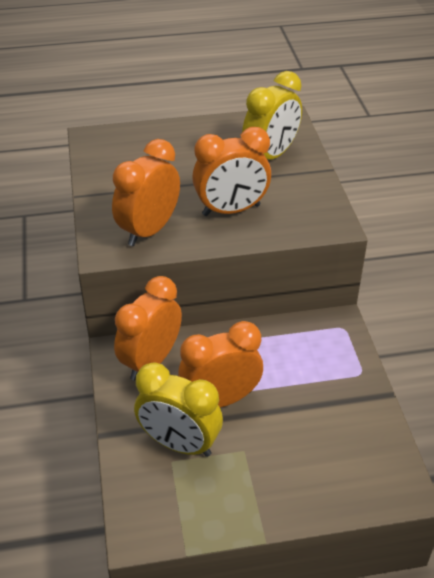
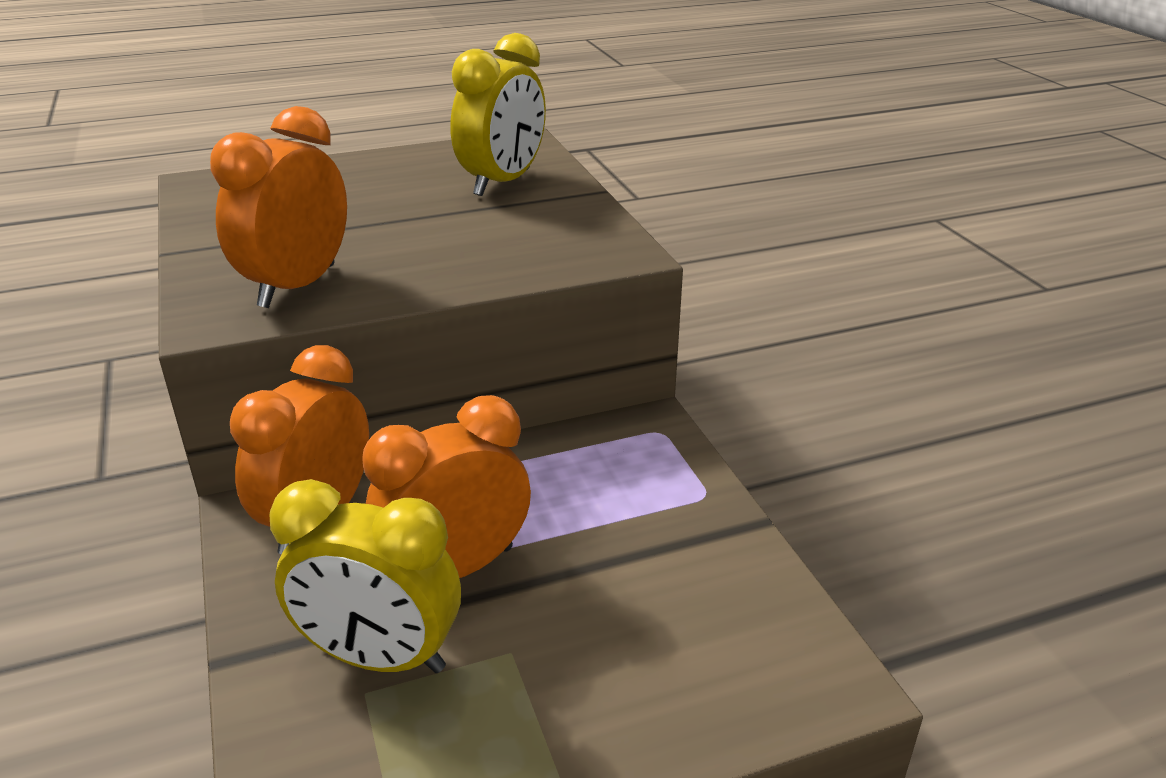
camera: 10 degrees left, 10 degrees down
(231, 210) = (444, 249): orange clock -> none

